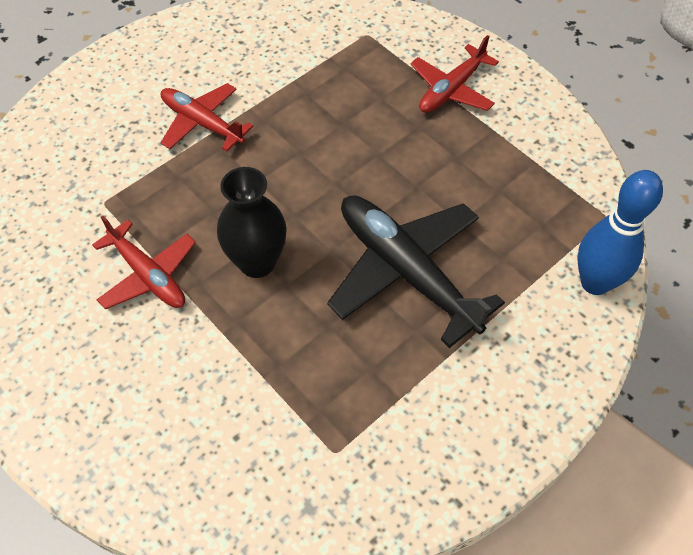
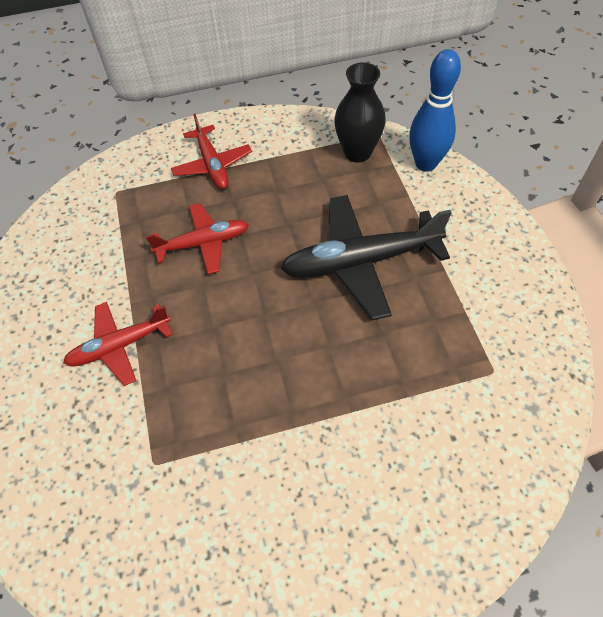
camera: 60 degrees left, 0 degrees up
(148, 275) = (259, 451): red plane -> red plane (203, 243)
(257, 262) = (295, 359): black vase -> black vase (357, 152)

